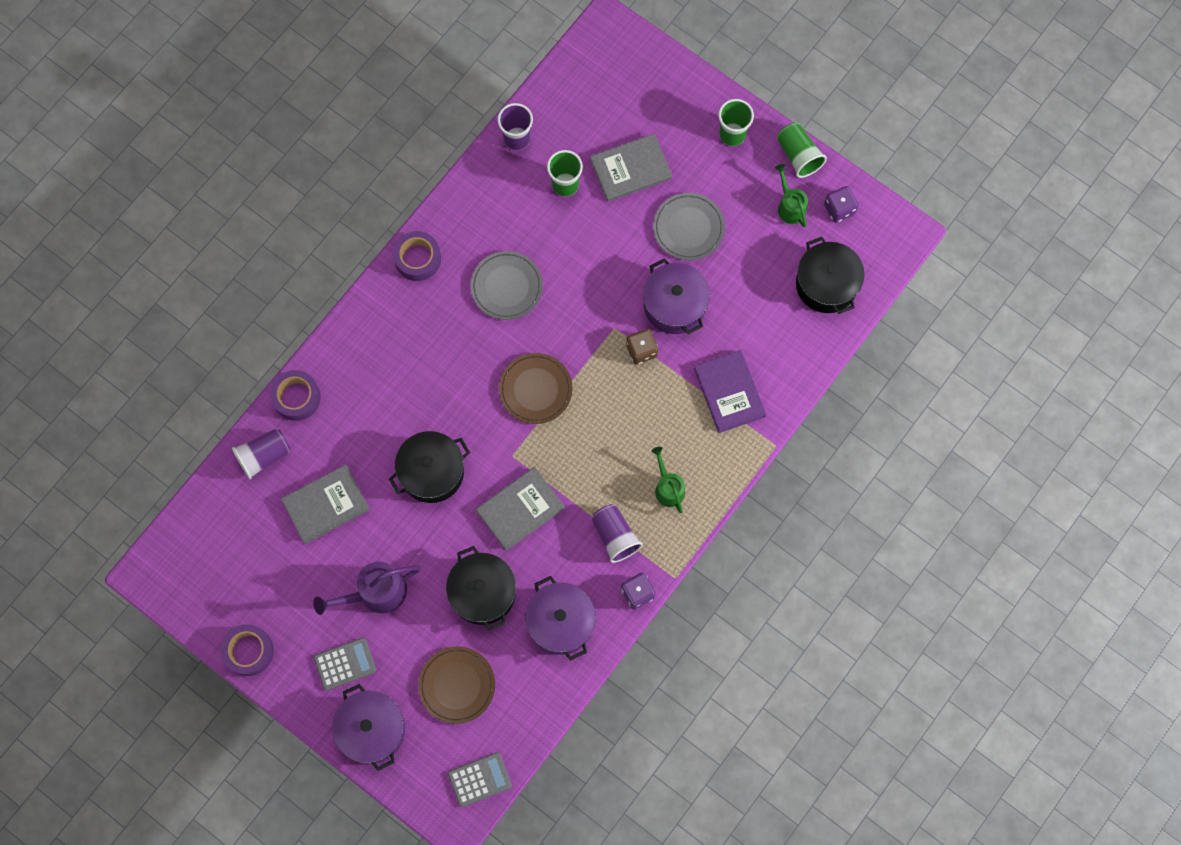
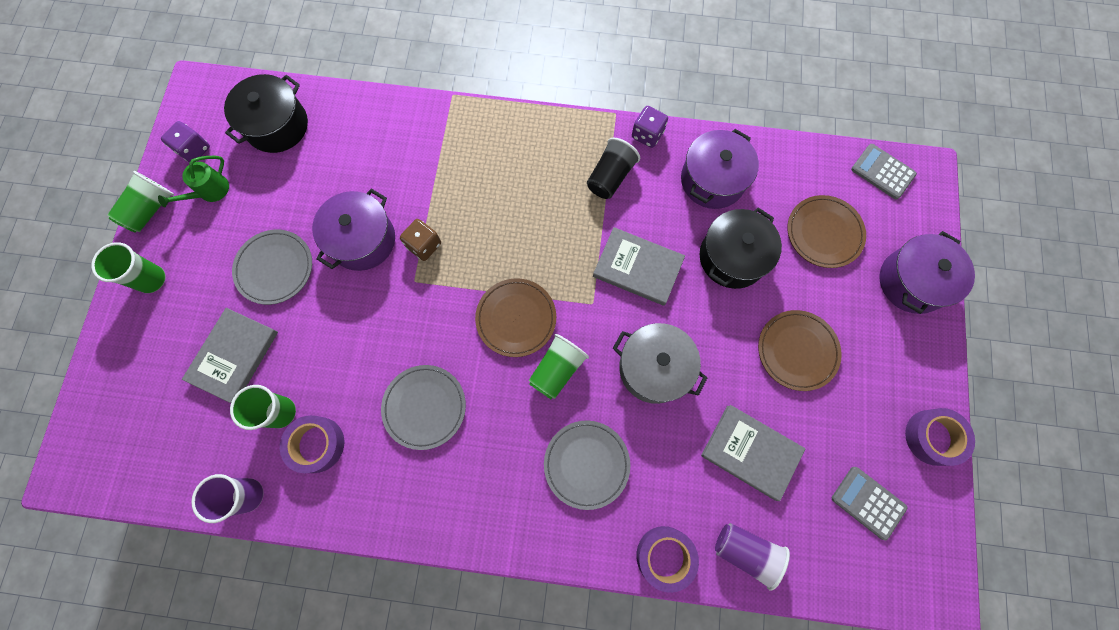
camera: 120 degrees left, 0 degrees up
(345, 664) = (877, 340): grey calculator -> grey calculator (868, 502)
(376, 592) = (797, 351): purple watering can -> brown plate
(393, 380) = (586, 464): none -> grey plate
(418, 259) = (441, 520): purple tape -> purple tape (317, 444)
(432, 472) = (654, 368): black pot -> grey pot
(476, 398) = (557, 369): none -> green cup
(615, 536) = (610, 177): purple cup -> black cup
(630, 169) = (234, 356): grey book -> grey book turned 75 degrees clockwise
(668, 488) = (541, 157): green watering can -> none
(729, 392) = (424, 153): purple book -> none

